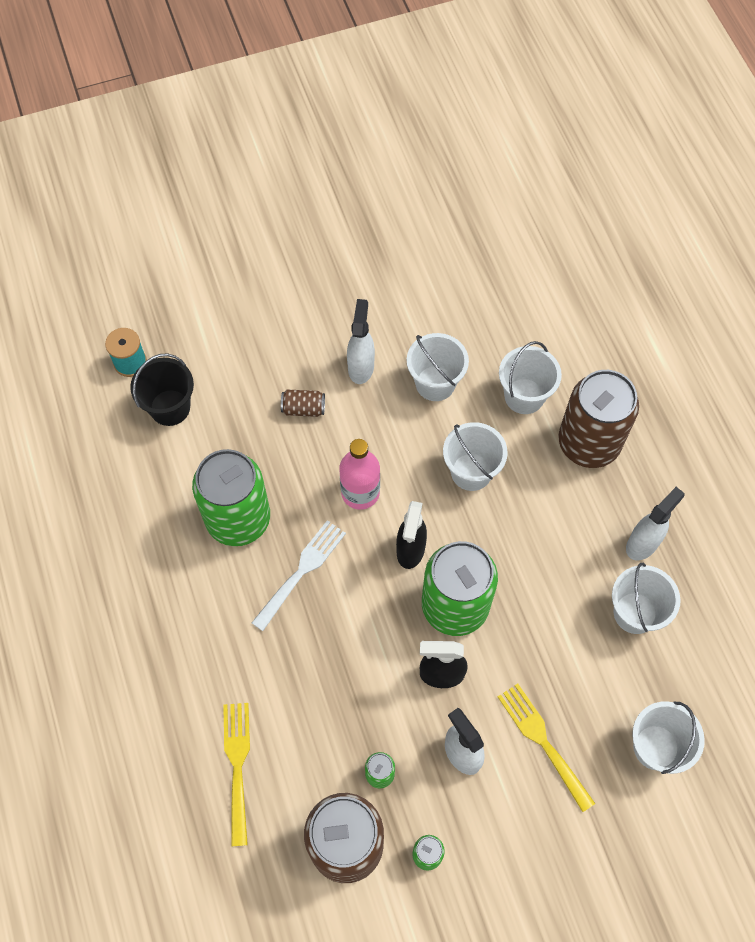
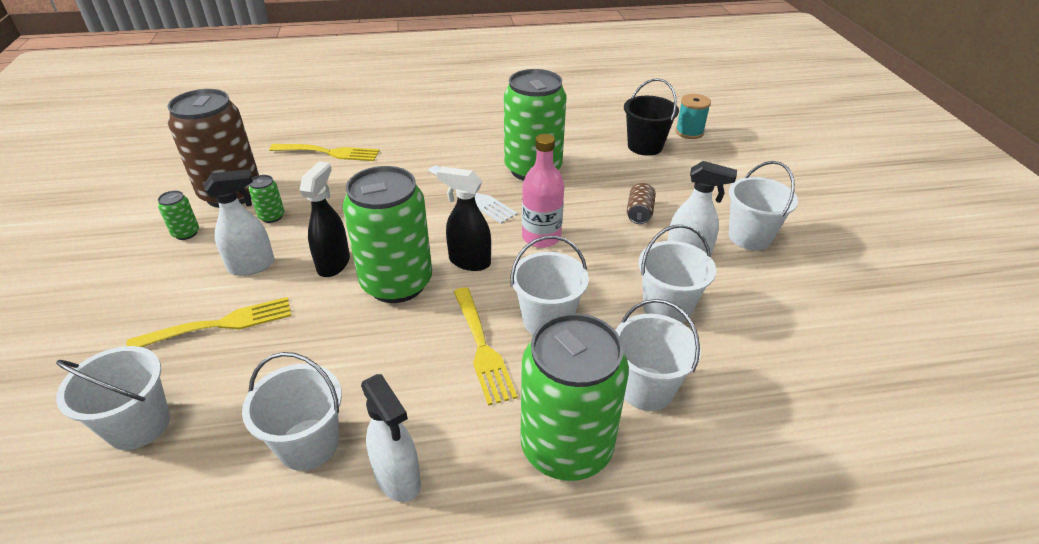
camera: 100 degrees right, 25 degrees down
(324, 317) = (749, 237): none -> white bucket
(514, 515) = (482, 347): none -> yellow fork
(588, 443) = (566, 447): brown can -> green can

